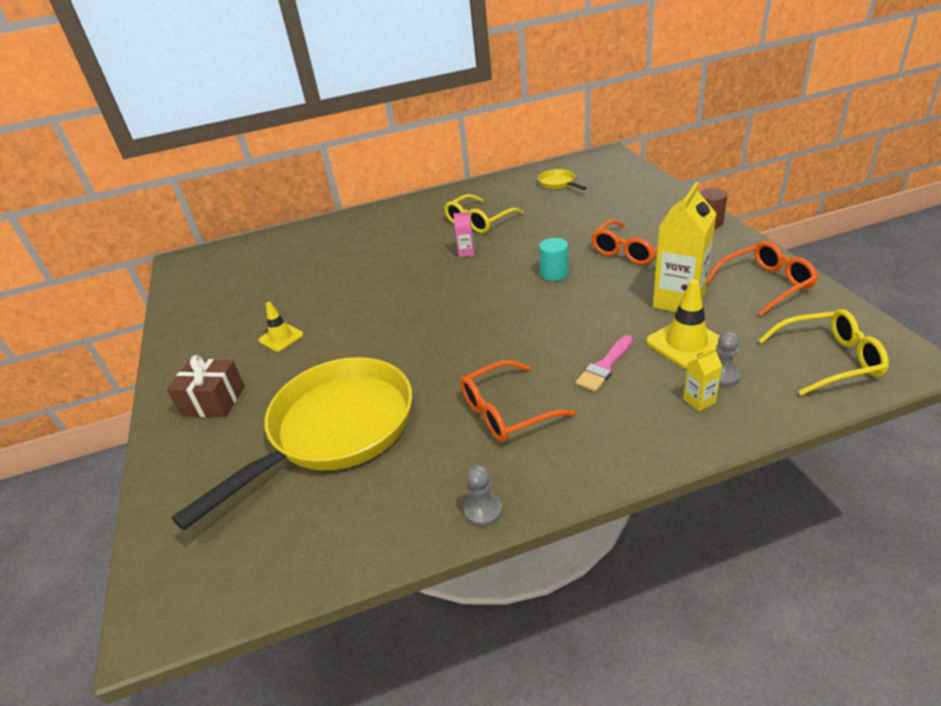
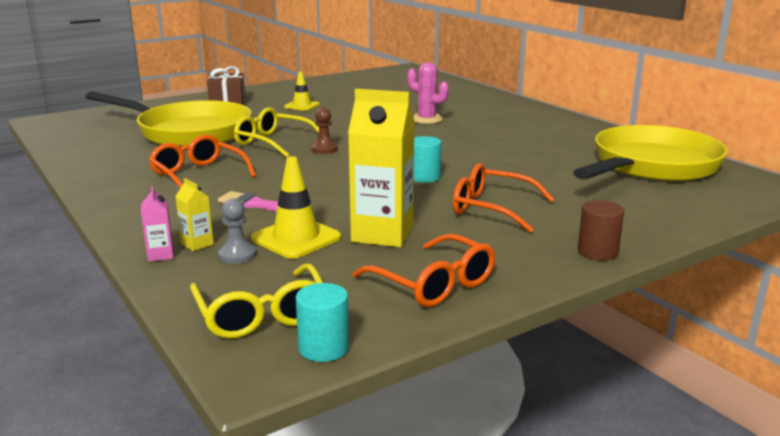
camera: 70 degrees right, 15 degrees down
(389, 261) = (426, 119): none -> pink cactus
(455, 324) = (324, 149): none -> brown pawn
(466, 252) = (454, 142): pink carton -> pink carton (160, 255)
(479, 221) = (524, 141): yellow glasses -> yellow glasses (273, 142)
(483, 510) = (90, 177): grey pawn -> none
(558, 183) = (651, 166): yellow pan -> yellow pan, size x2.49
(870, 332) = (324, 348): none -> turquoise cylinder

